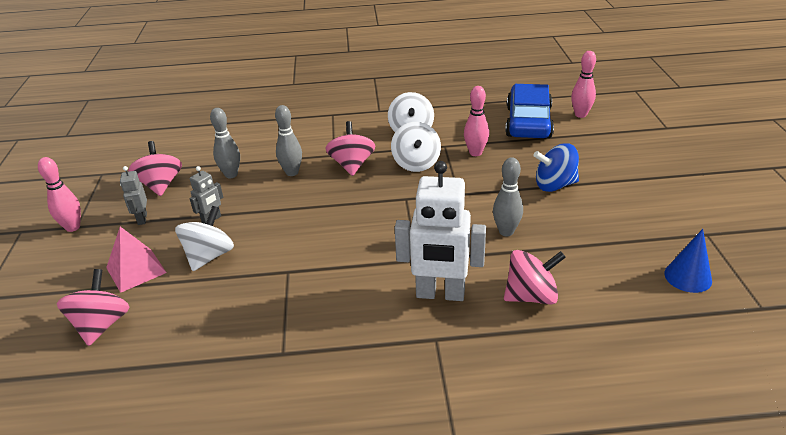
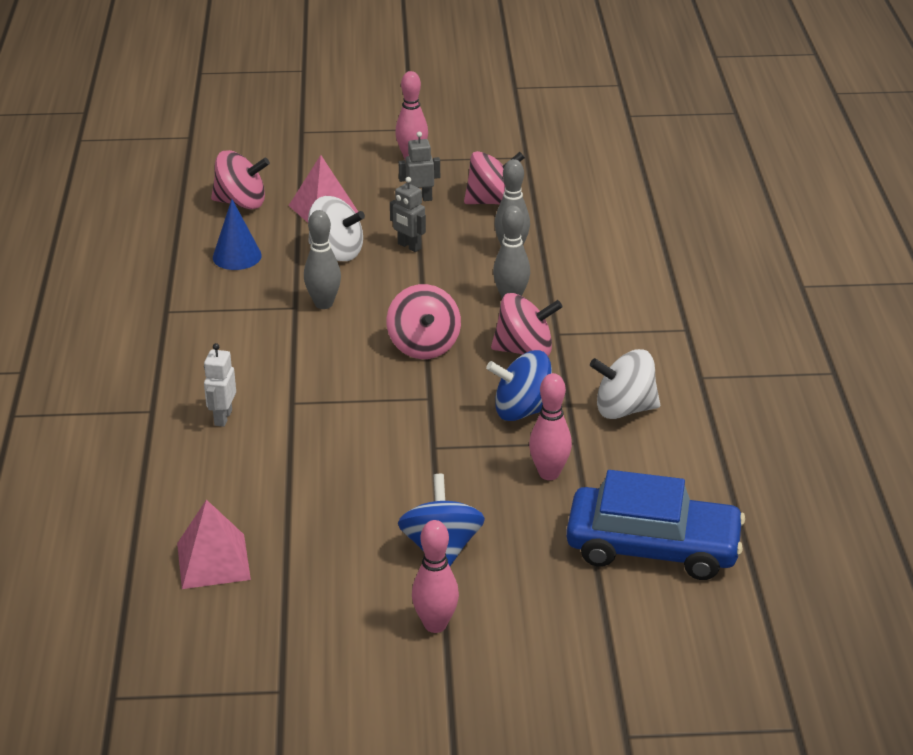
camera: 90 degrees right, 0 degrees up
(416, 163) = (522, 410): white spinning top -> blue spinning top
(440, 294) = (222, 417): white robot -> white robot, size x0.48
(506, 231) = (332, 483): grey bowling pin -> grey bowling pin (323, 304)
(531, 296) = (197, 489): pink spinning top -> pink spinning top (423, 346)
(580, 115) = (681, 621): pink bowling pin -> pink bowling pin (435, 624)
(606, 277) = (213, 561): none -> pink pyramid
(688, 277) = (192, 641): blue cone -> blue cone (237, 256)

